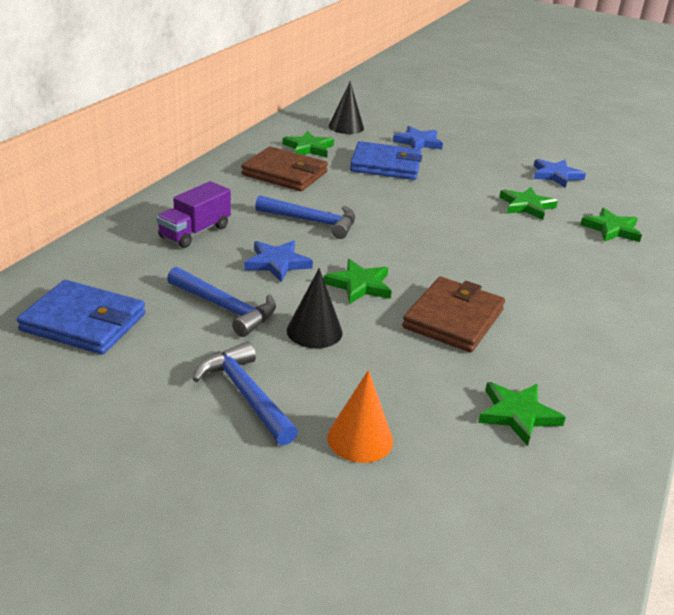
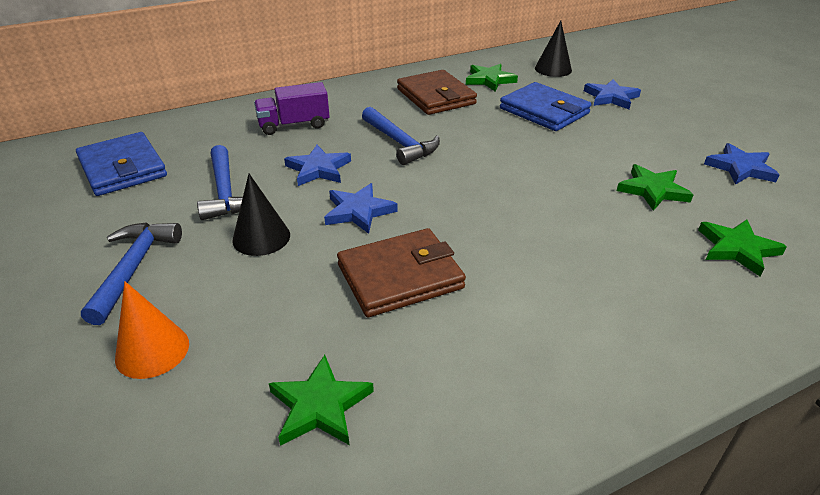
camera: 40 degrees right, 5 degrees up
(359, 285) = (358, 211): green star -> blue star

